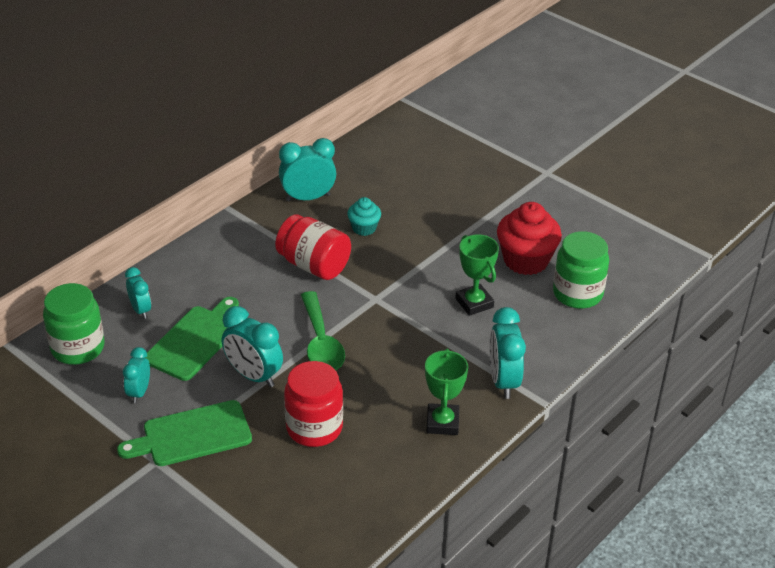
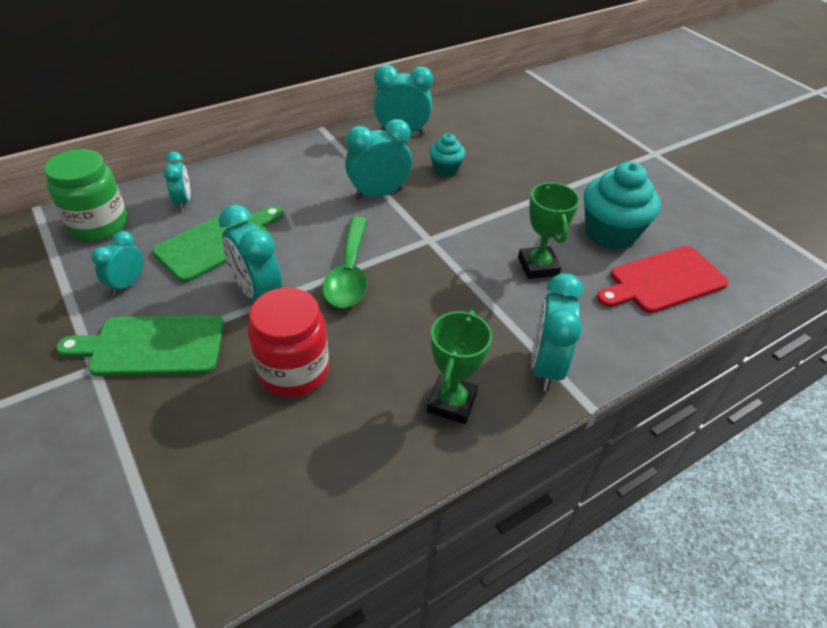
camera: 15 degrees right, 5 degrees up
(314, 265) = (378, 194): red jar -> turquoise clock
(526, 260) = (610, 233): red cupcake -> turquoise cupcake
(577, 293) = (663, 281): green jar -> red cutting board

